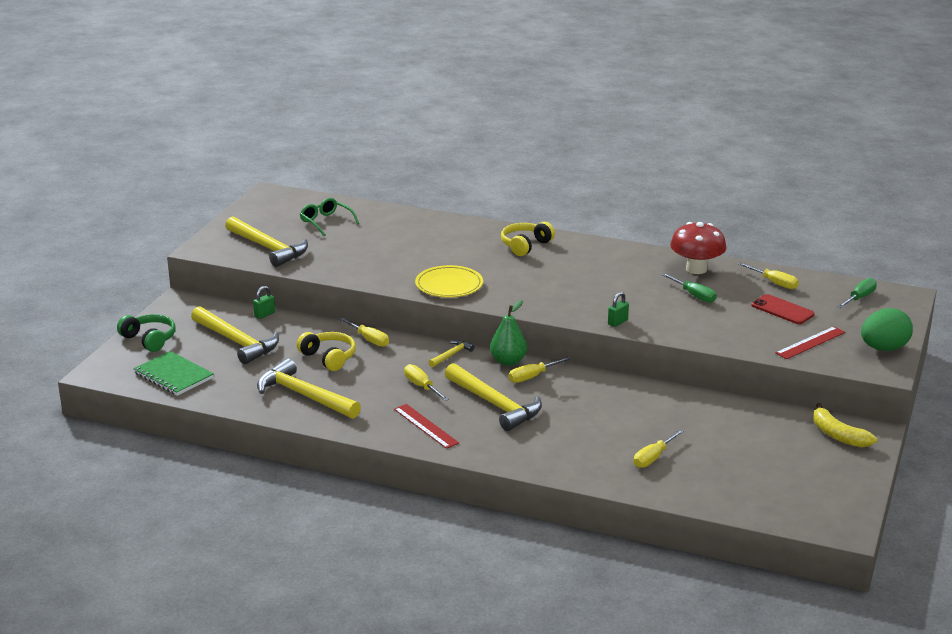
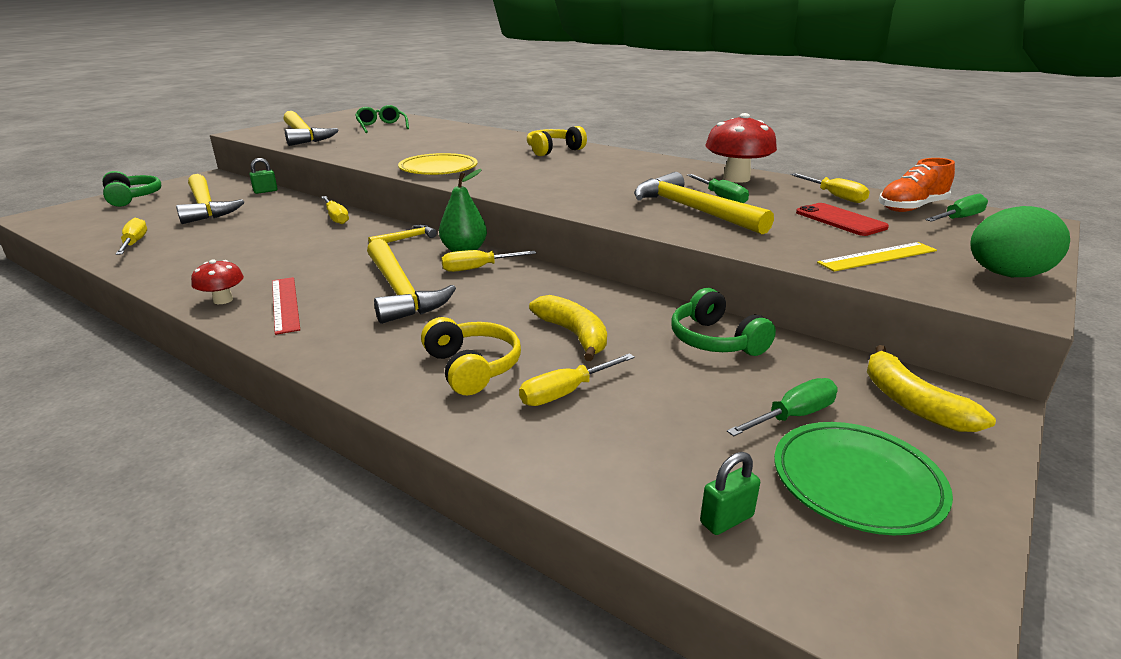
camera: 15 degrees right, 0 degrees up
(173, 375) = (99, 226): green notebook -> none
(304, 395) = (195, 256): yellow hammer -> yellow hammer (692, 210)
(328, 358) = (273, 228): yellow headphones -> yellow headphones (472, 367)
(378, 429) = (223, 300): none -> red mushroom
(421, 386) = (335, 263): yellow screwdriver -> yellow screwdriver (135, 243)
(617, 322) = (603, 212): green padlock -> green padlock (726, 519)
(635, 421) = (574, 335): none -> yellow banana
(722, 412) = (715, 340): none -> green headphones
(779, 451) = (794, 416): none -> green screwdriver
(810, 343) = (877, 256): red ruler -> yellow ruler
(815, 479) = (857, 482): none -> green plate
(828, 290) = (911, 208): none -> orange shoe

